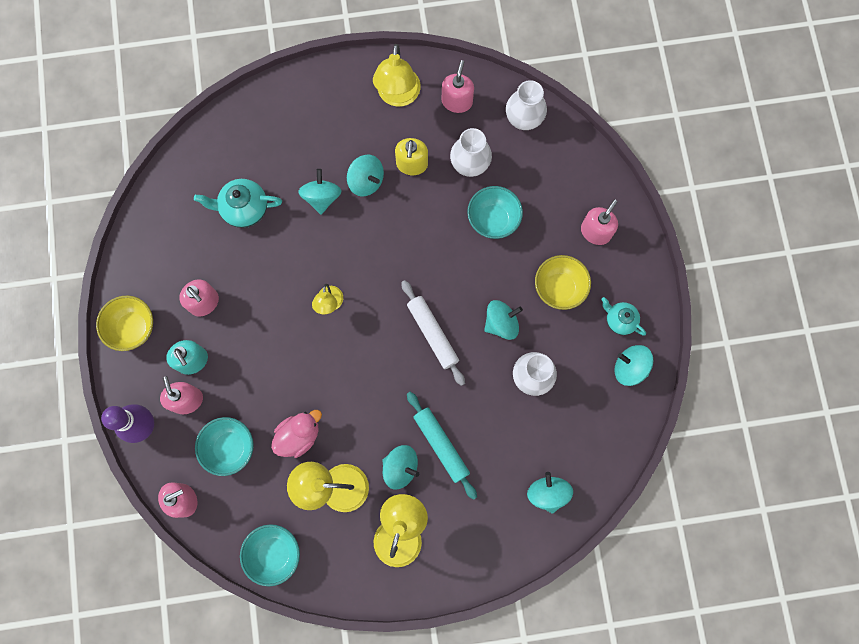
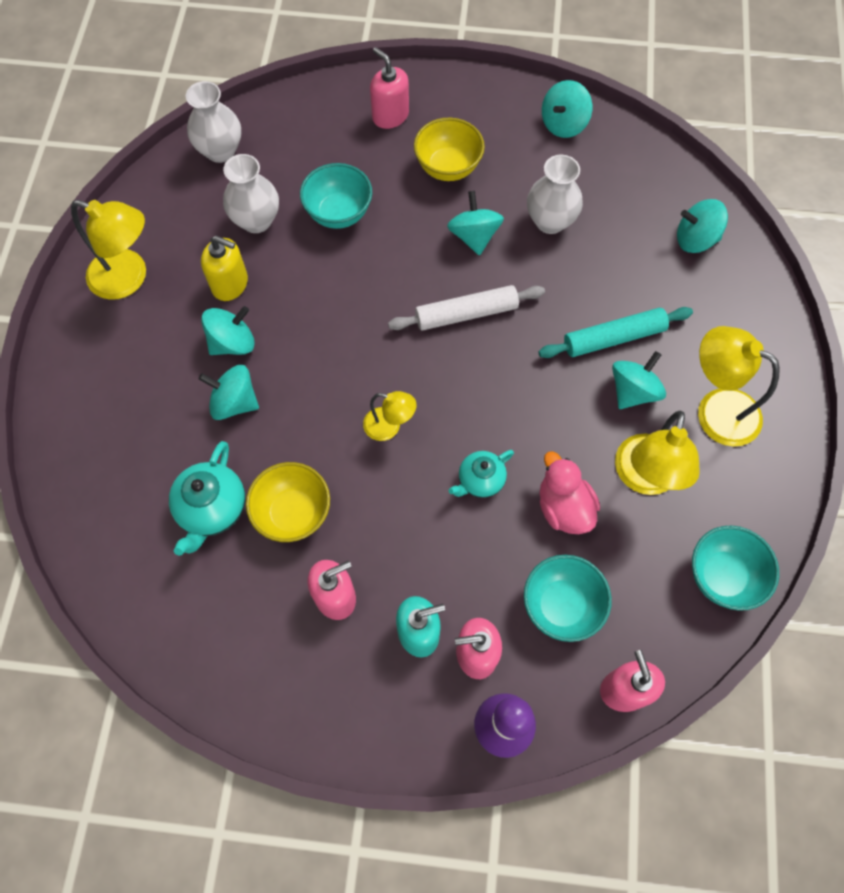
camera: 75 degrees left, 10 degrees down
(133, 328) = (342, 713): yellow bowl -> yellow bowl (293, 513)
(457, 101) = (166, 214): pink soap dispenser -> none
(620, 320) = (504, 119): turquoise teapot -> turquoise teapot (480, 480)

